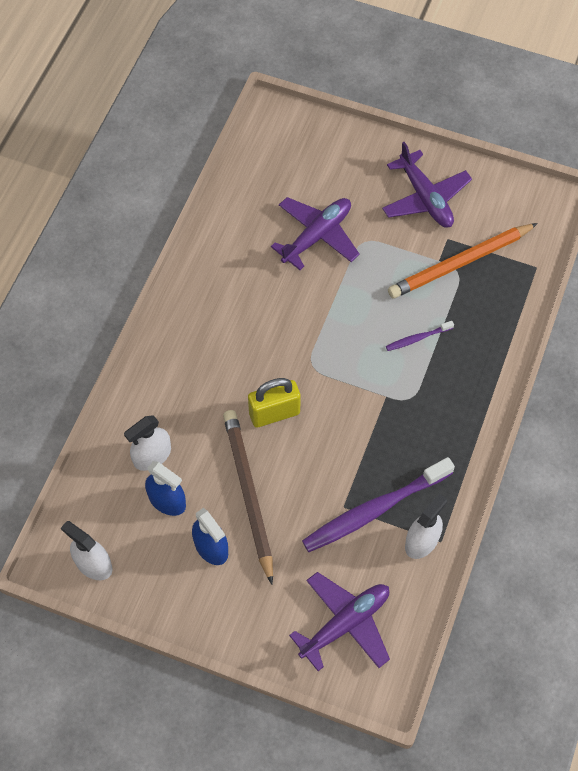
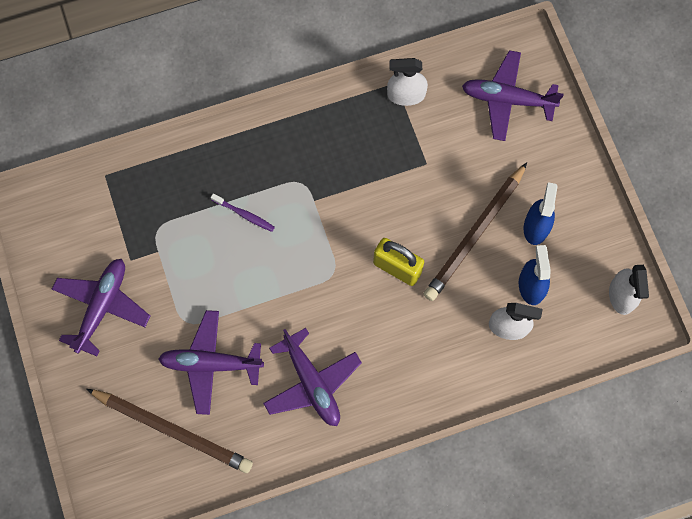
camera: 130 degrees left, 10 degrees up
(241, 289) = (311, 383): none -> purple plane
(290, 181) = (173, 430): none -> brown pencil
(374, 510) = (411, 141): purple toothbrush -> none
(460, 263) = (147, 233): orange pencil -> none

